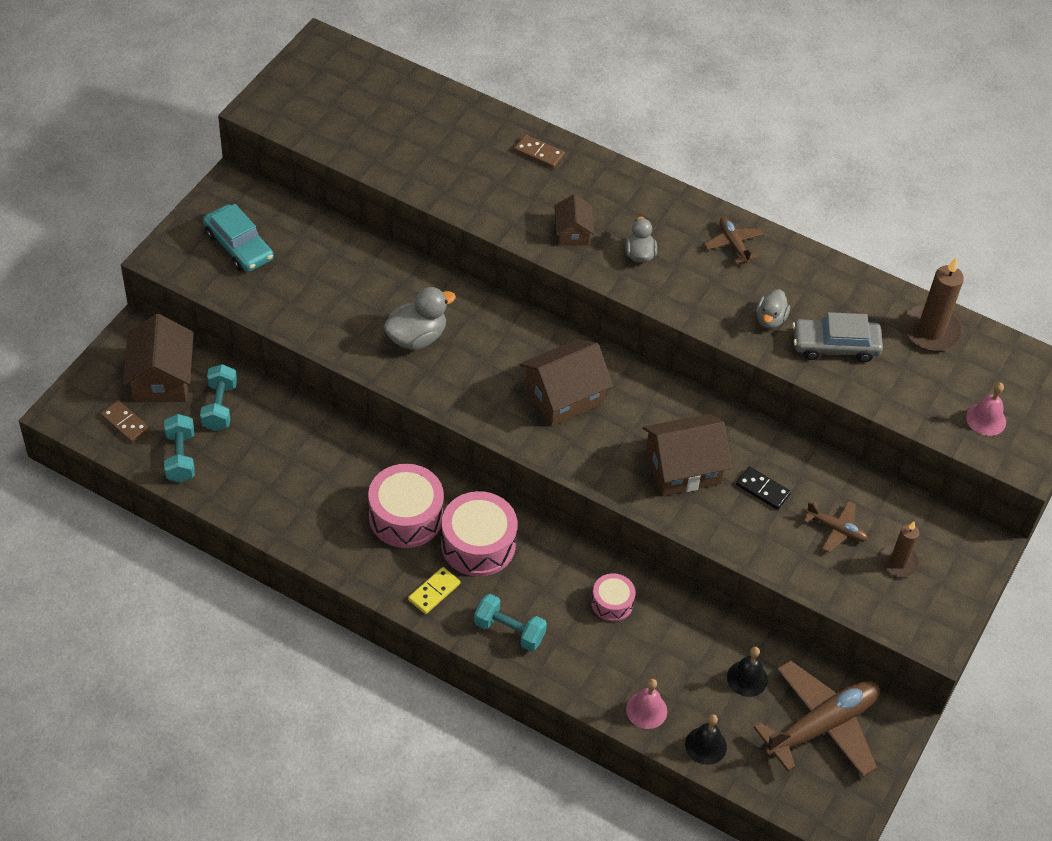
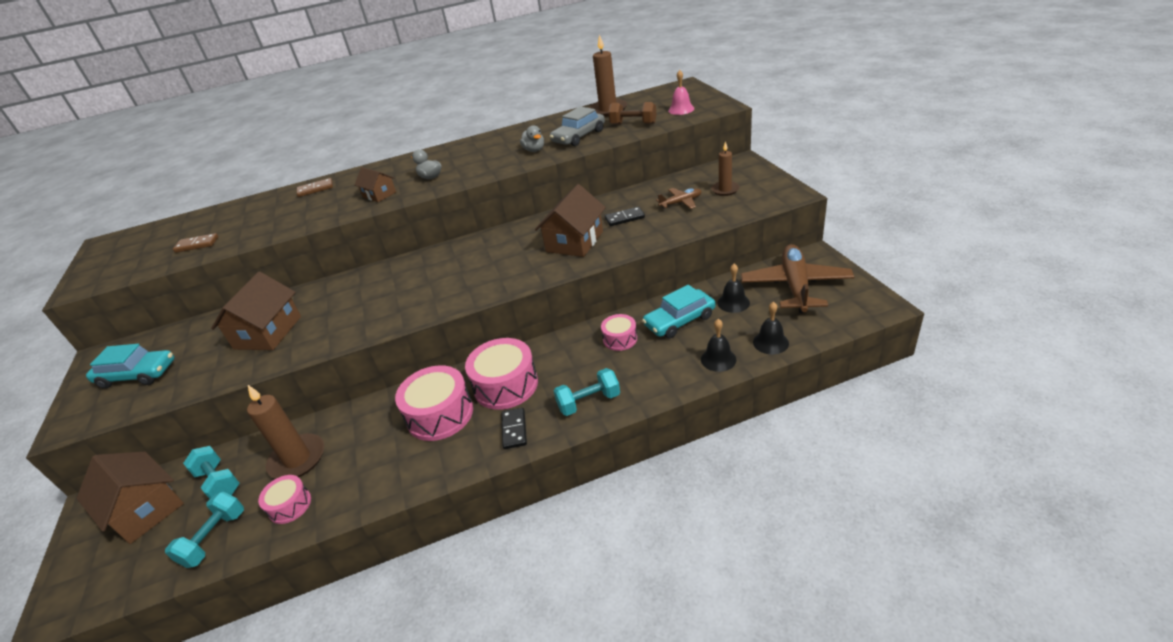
camera: 40 degrees left, 15 degrees down
(125, 423) = (134, 563): brown domino -> brown domino (197, 245)
(180, 457) = (214, 538): turquoise dumbbell -> turquoise dumbbell turned 75 degrees clockwise
(242, 483) = (290, 505): none -> pink drum
(281, 444) = (297, 459): none -> brown candle
(416, 337) = (335, 316): grey duck -> none
(434, 592) = (514, 430): yellow domino -> black domino
(563, 396) = (465, 269): brown house -> brown house (268, 332)
(646, 710) = (718, 359): pink bell -> black bell
(680, 642) = (679, 320): none -> turquoise car
(733, 244) = (473, 147): brown plane -> none
(907, 387) = (633, 124): none -> brown dumbbell

